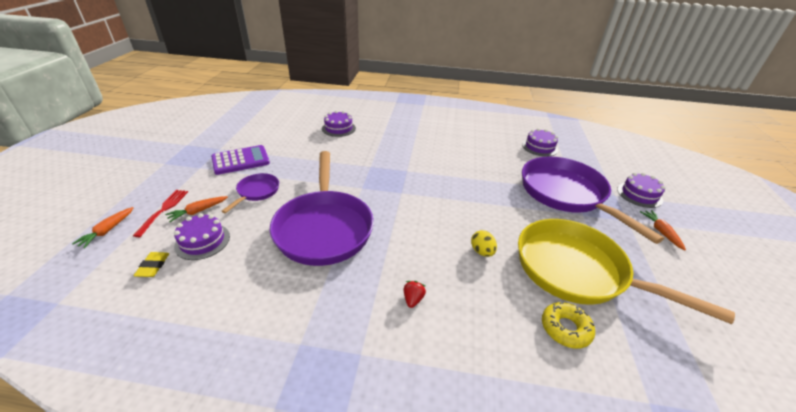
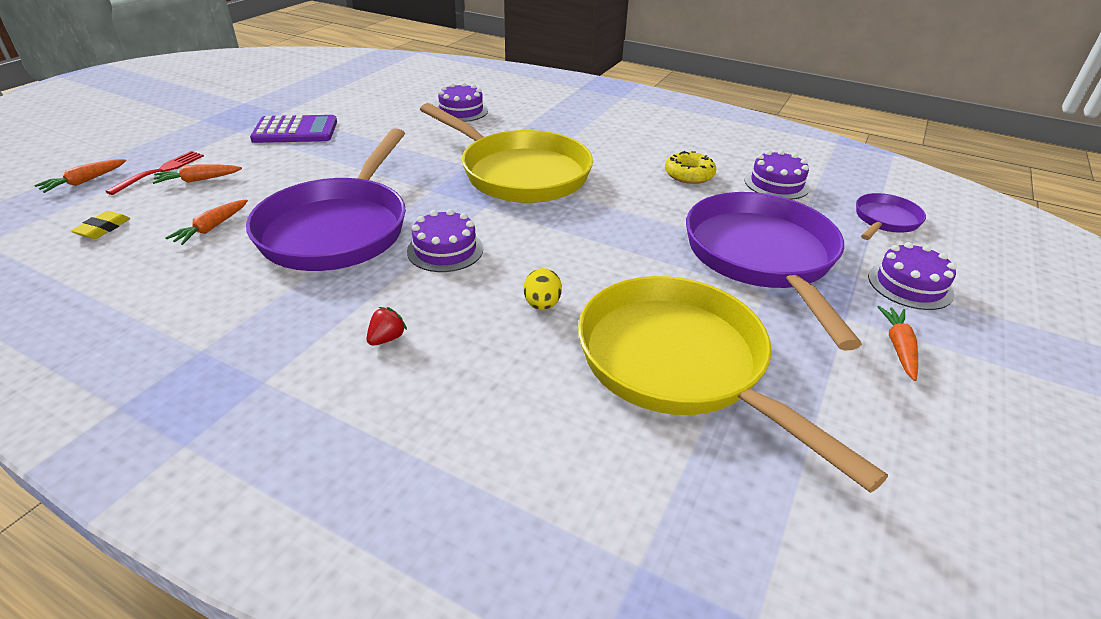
camera: 20 degrees right, 0 degrees up
(202, 241) = (177, 213): purple cake -> purple cake (445, 250)
(236, 247) = (211, 228): none -> orange carrot
(257, 192) = (286, 171): purple pan -> purple pan (885, 220)
(404, 166) = (519, 173): none -> yellow pan
(565, 328) = (587, 433): yellow donut -> yellow donut (689, 174)

